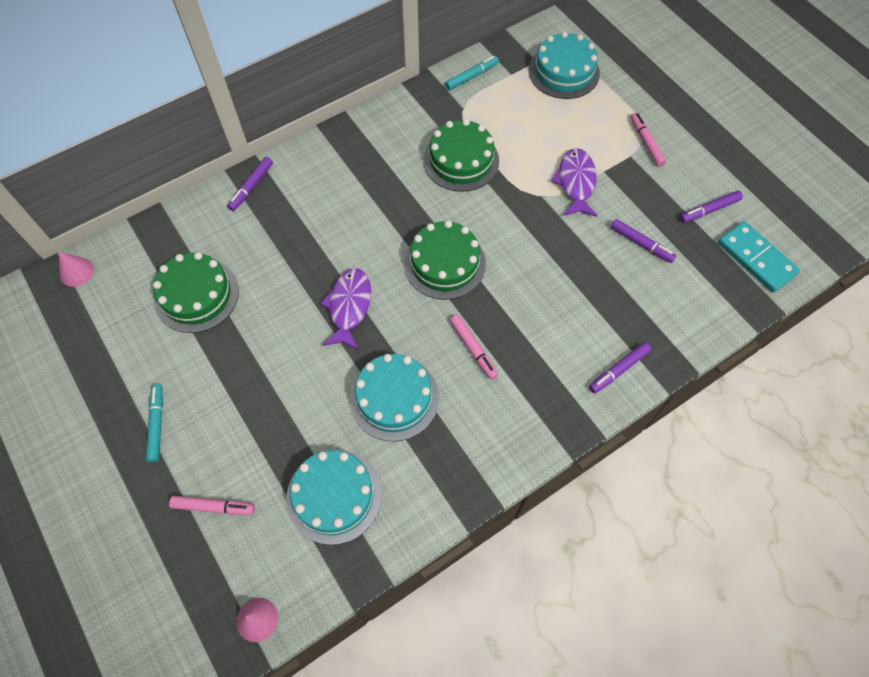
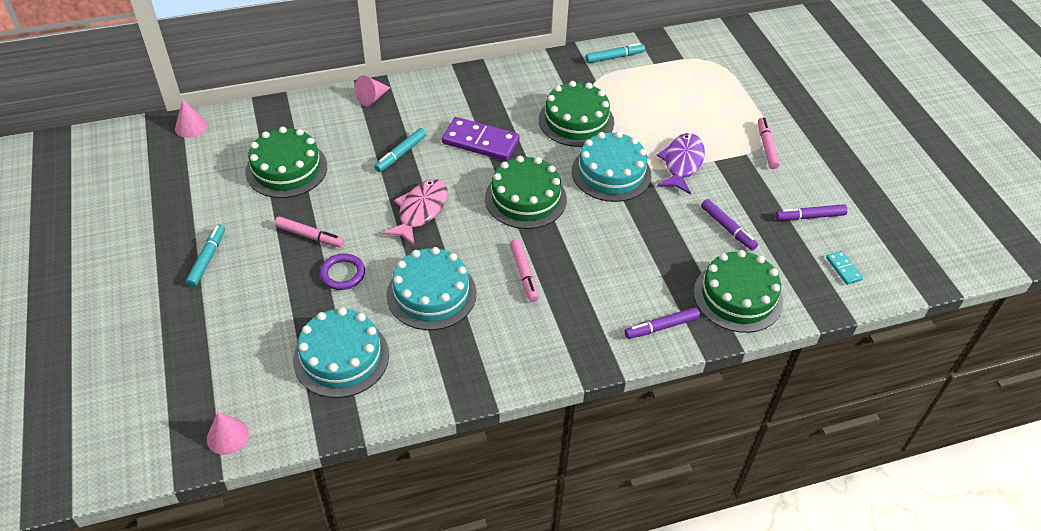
camera: 15 degrees right, 15 degrees down
(214, 507) = (228, 336): pink marker -> pink marker (310, 236)
(251, 187) = (372, 98): purple marker -> pink cone
(299, 401) = (342, 274): none -> purple ring
(305, 245) = (401, 154): none -> turquoise marker
(349, 307) = (420, 211): purple fish -> pink fish
(378, 210) = (480, 142): none -> purple domino
(564, 72) = (706, 72): turquoise cake -> turquoise cake (611, 173)
(675, 316) = (738, 296): none -> green cake
(756, 258) = (843, 269): turquoise domino -> turquoise domino, size x0.49

